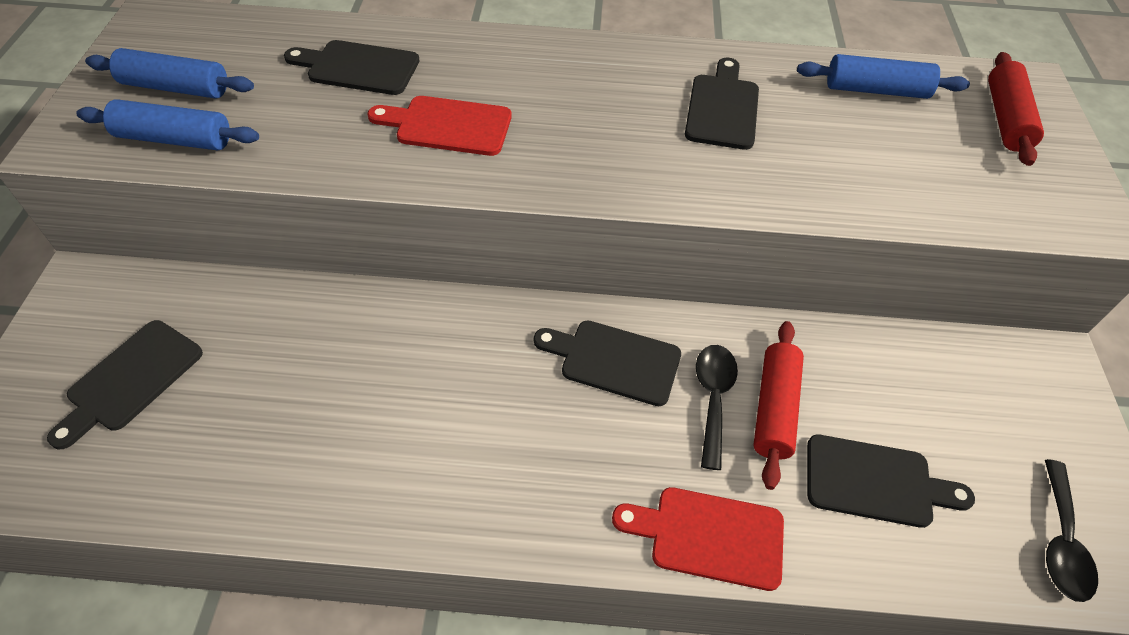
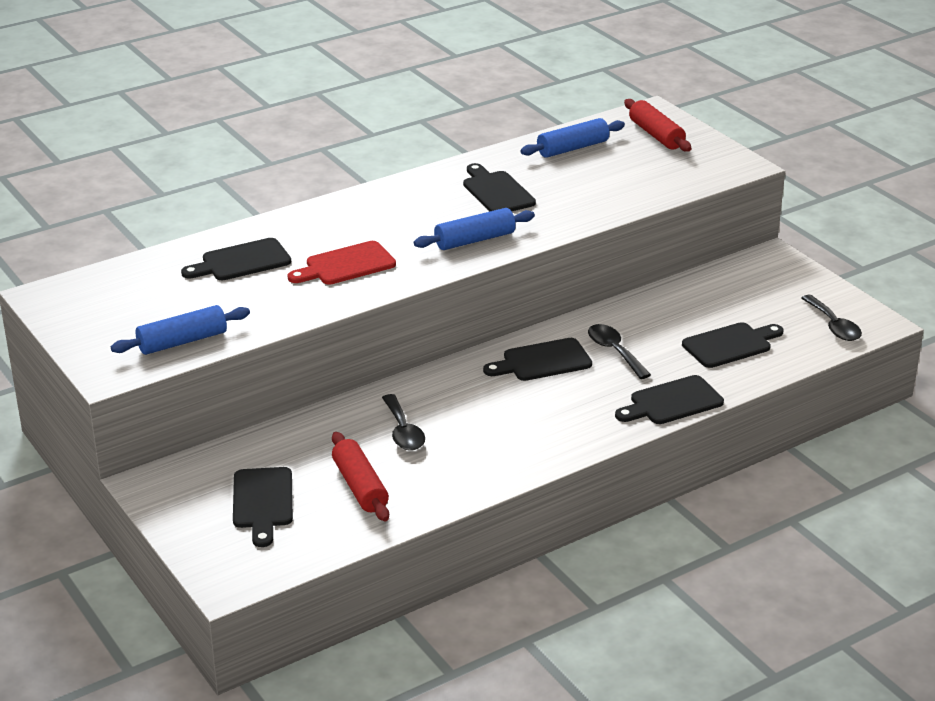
camera: 35 degrees left, 20 degrees down
(175, 88) = (135, 320): blue rolling pin -> blue rolling pin (474, 240)
(364, 371) = (403, 431): none -> black spoon
(709, 536) = (672, 402): red cutting board -> black cutting board
(774, 408) = (651, 340): red rolling pin -> red rolling pin (360, 486)

